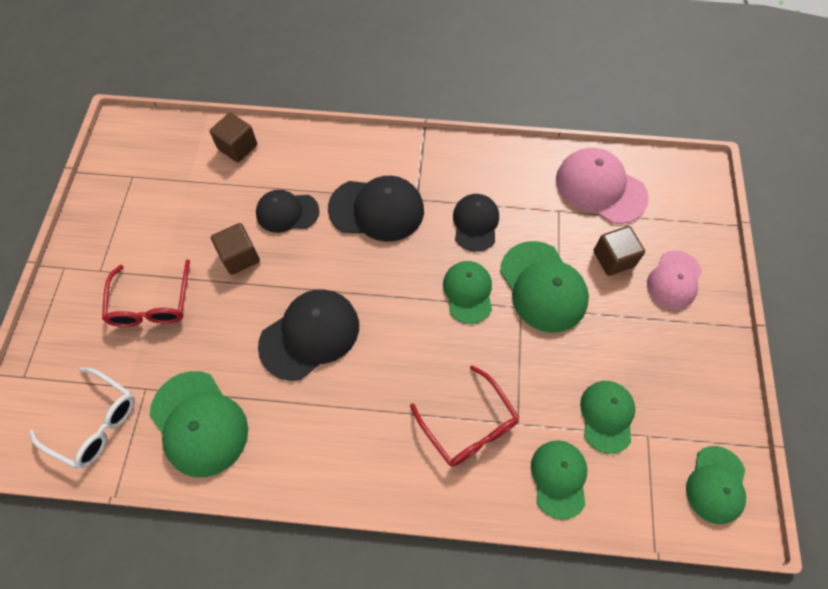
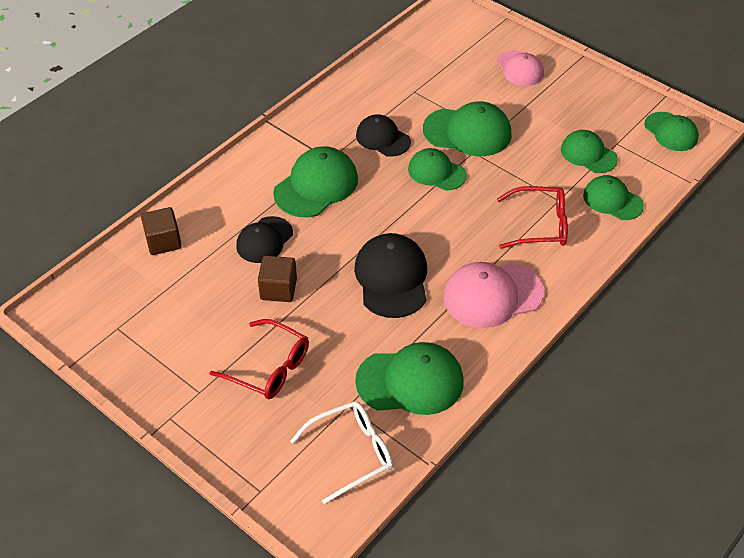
camera: 55 degrees left, 15 degrees down
(377, 210) = (316, 186): black cap -> green cap
(600, 188) = (416, 61): pink cap -> pink cap (492, 295)
(613, 258) = (478, 86): brown cube -> none

